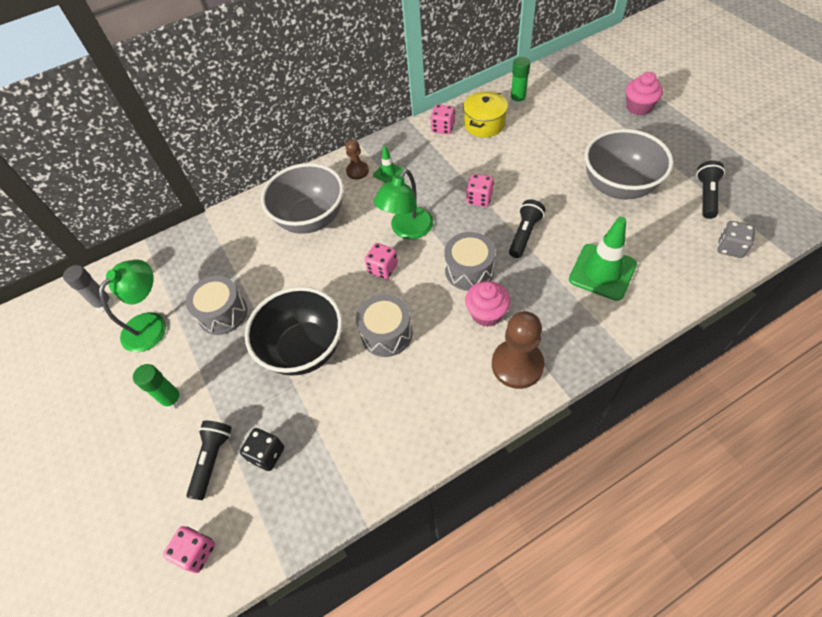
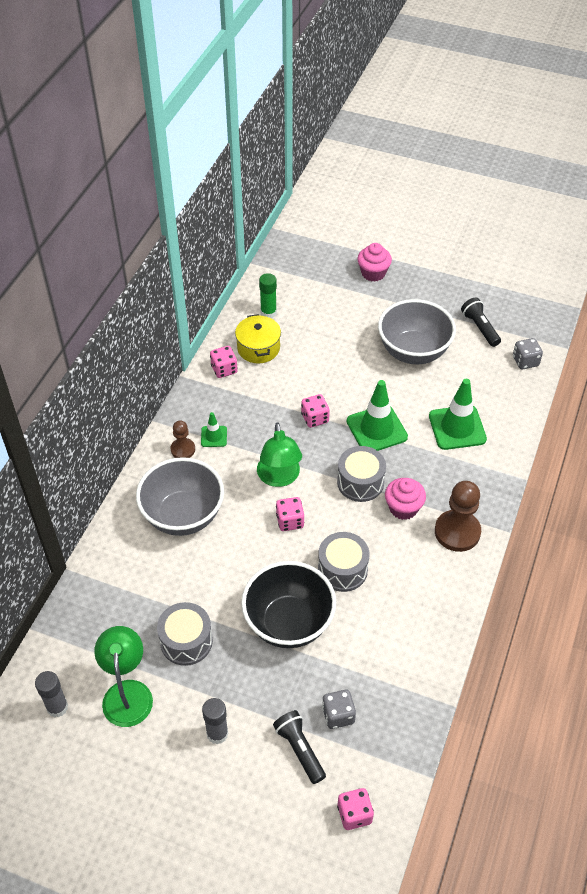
camera: 45 degrees left, 5 degrees down
(173, 400) = (217, 733): green glue stick -> grey glue stick
(267, 454) = (338, 715): black dice -> grey dice
(524, 234) = (376, 429): black flashlight -> green traffic cone

